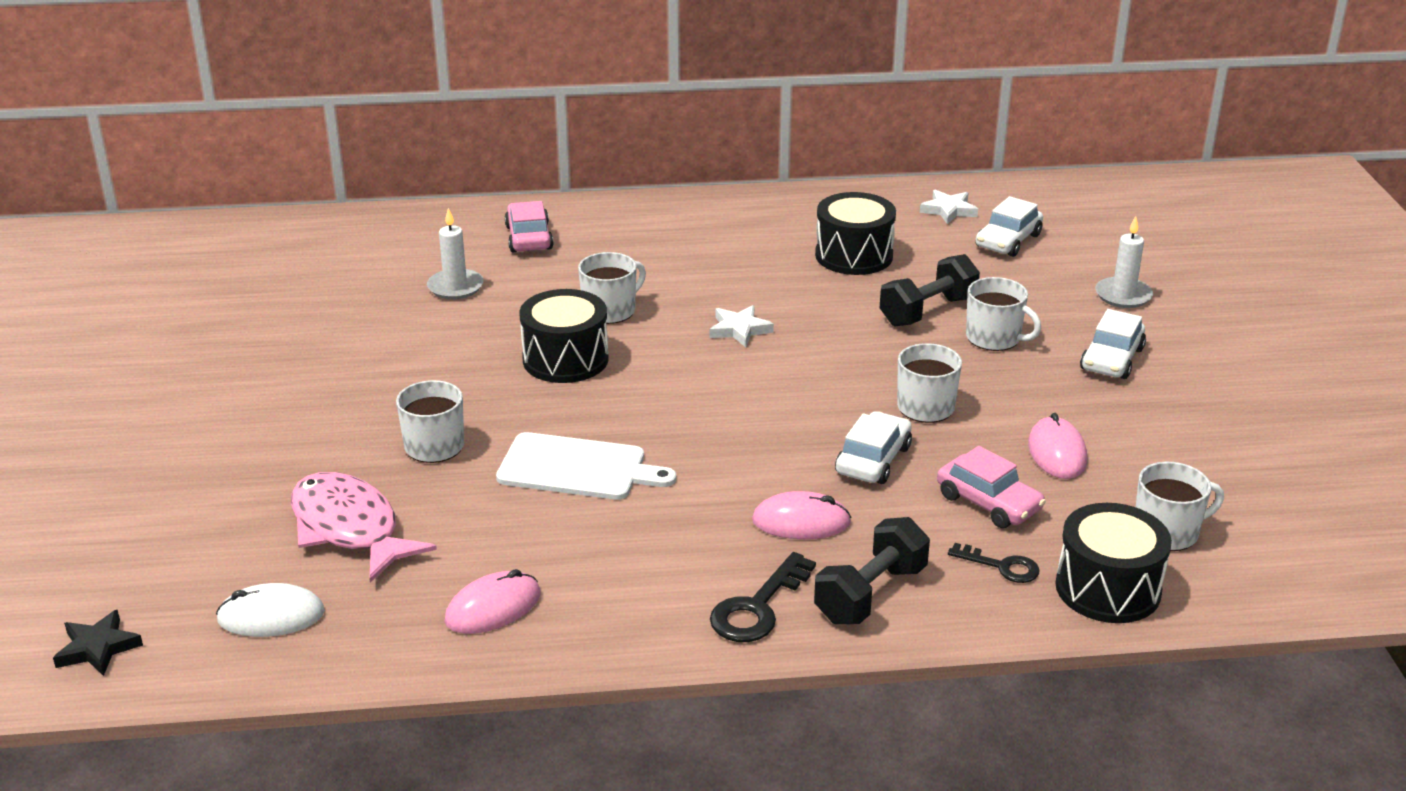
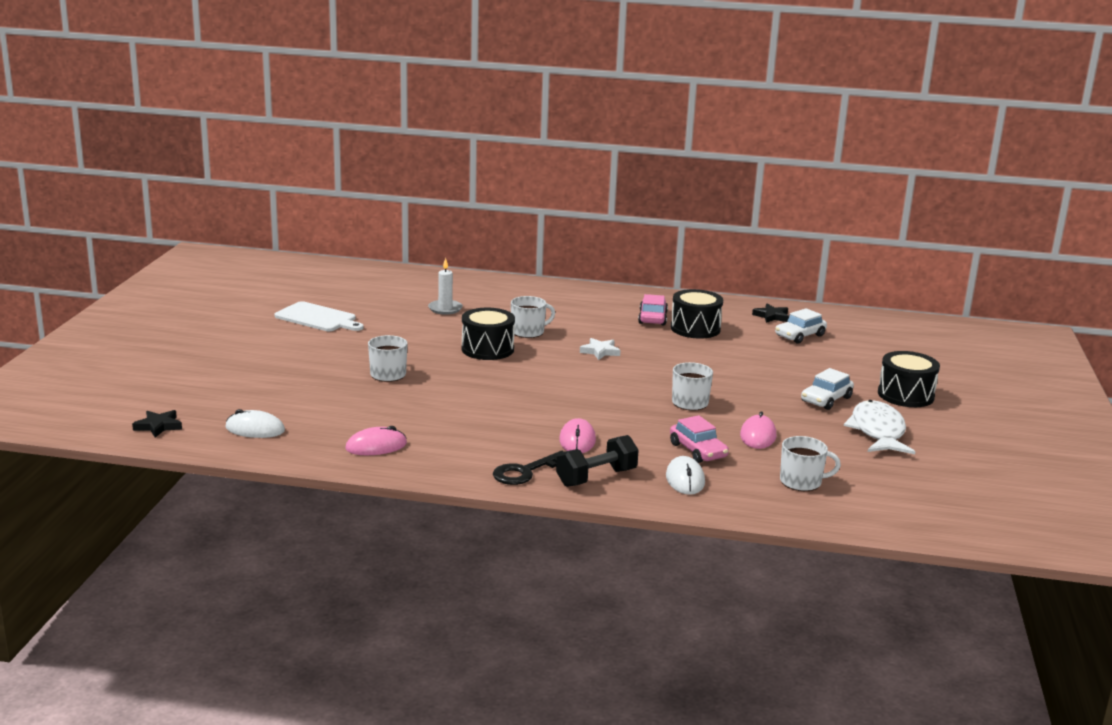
camera: 15 degrees right, 10 degrees down
(349, 528) = (319, 401): pink fish -> none
(529, 238) = (502, 293): pink car -> pink car (652, 318)
(577, 468) = (463, 396): white cutting board -> white cutting board (318, 318)
(801, 521) = (577, 440): pink mouse -> pink mouse turned 75 degrees clockwise
(873, 460) = (640, 421): white car -> none
(927, 311) = (723, 360): black dumbbell -> none
(949, 210) = (771, 316): white star -> black star
(994, 338) = (757, 379): white mug -> none
(1001, 566) = (685, 479): black key -> white mouse
(1108, 588) = (744, 500): black drum -> black drum (905, 395)
(1123, 295) = (856, 371): white candle -> none
(1215, 407) = (877, 432): none -> white fish

